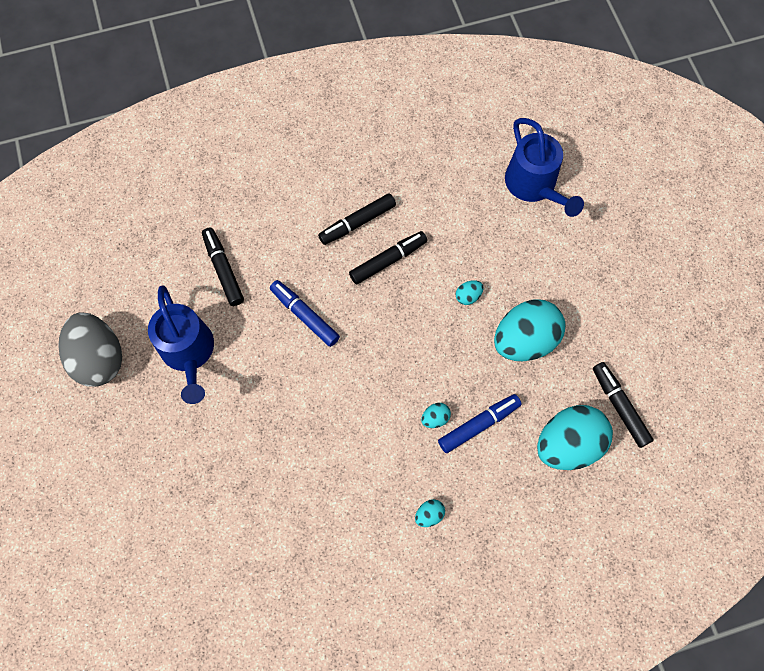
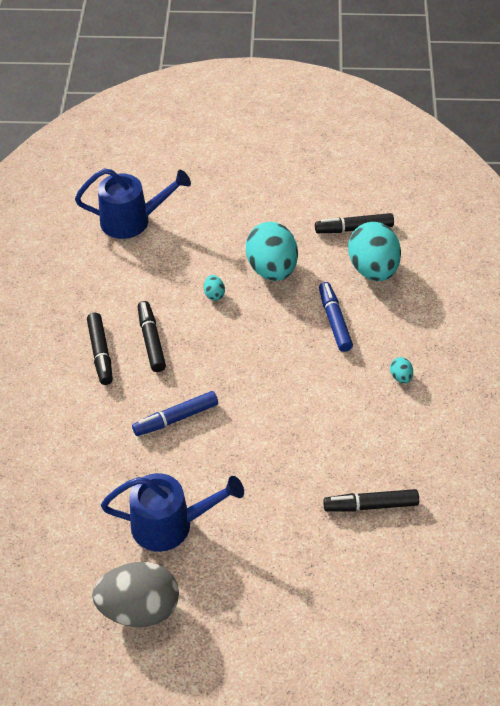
camera: 70 degrees left, 20 degrees down
(223, 270) = (94, 473): black marker -> black marker (371, 505)
(435, 418) = (317, 349): turquoise egg -> none

